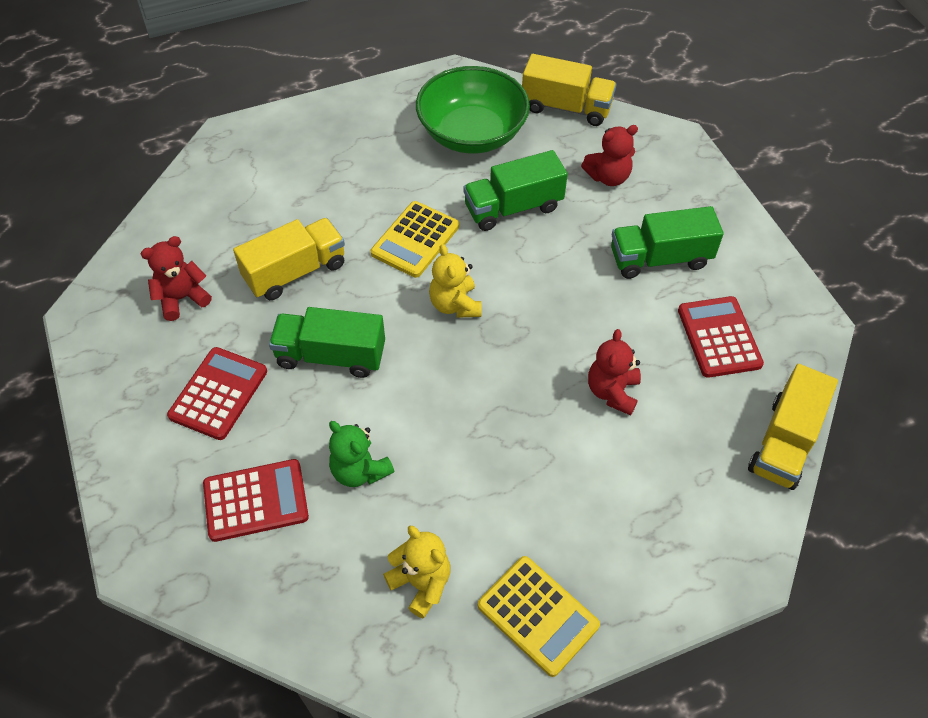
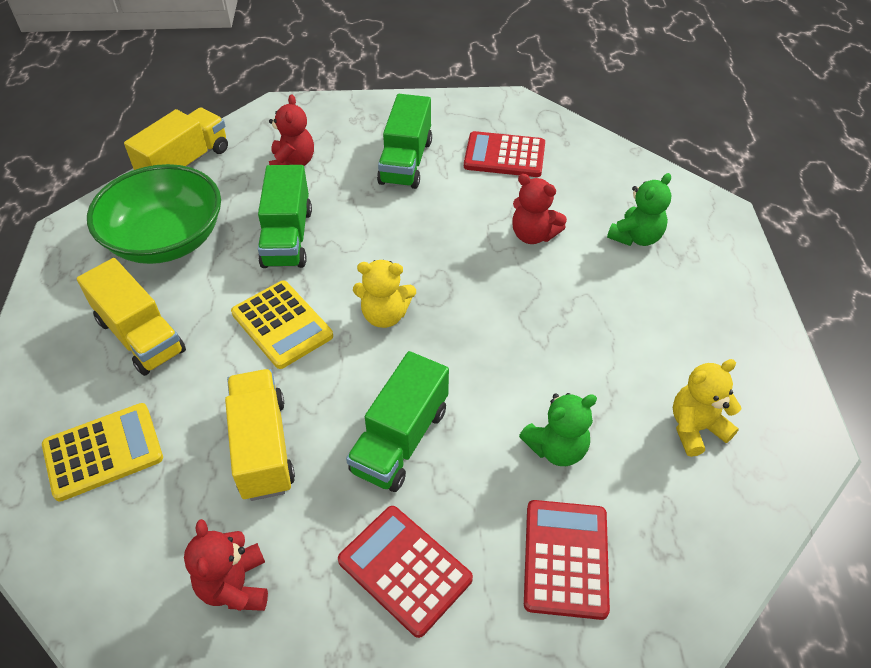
camera: 70 degrees left, 5 degrees down
(538, 615) = (741, 350): yellow calculator -> yellow calculator (103, 452)
(657, 487) = (636, 237): none -> green teddy bear
(784, 442) = (616, 155): yellow truck -> yellow truck (140, 336)

